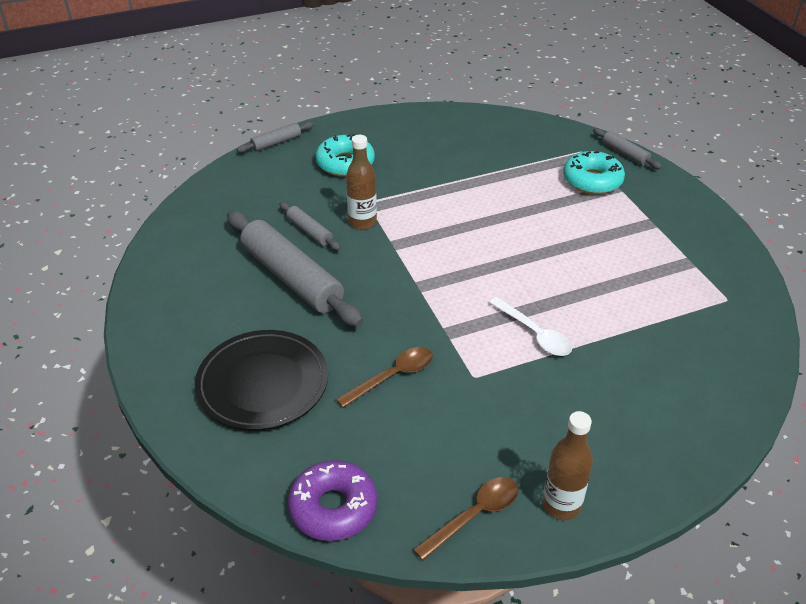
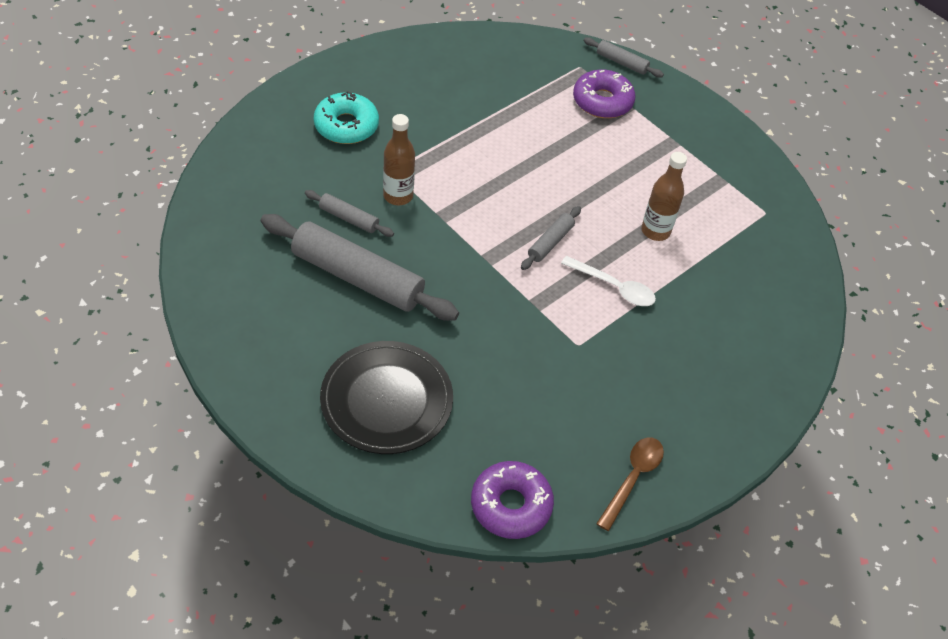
camera: 25 degrees left, 10 degrees up
(276, 143) = (257, 112): grey rolling pin -> grey rolling pin (550, 242)
(393, 376) = (505, 362): brown spoon -> none
(561, 505) = (699, 449): brown bottle -> brown bottle (655, 231)
(592, 180) = (602, 101): turquoise donut -> purple donut

